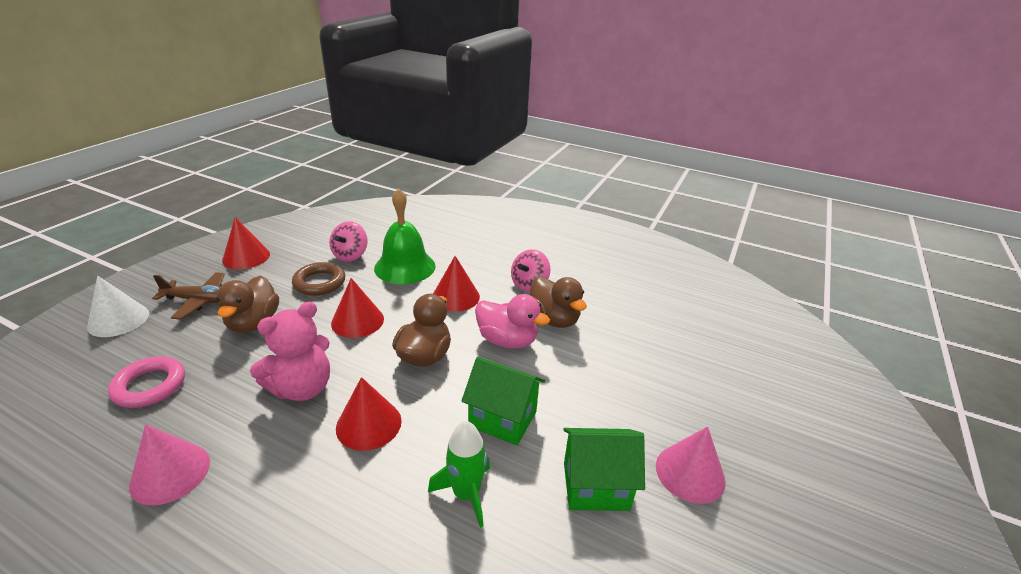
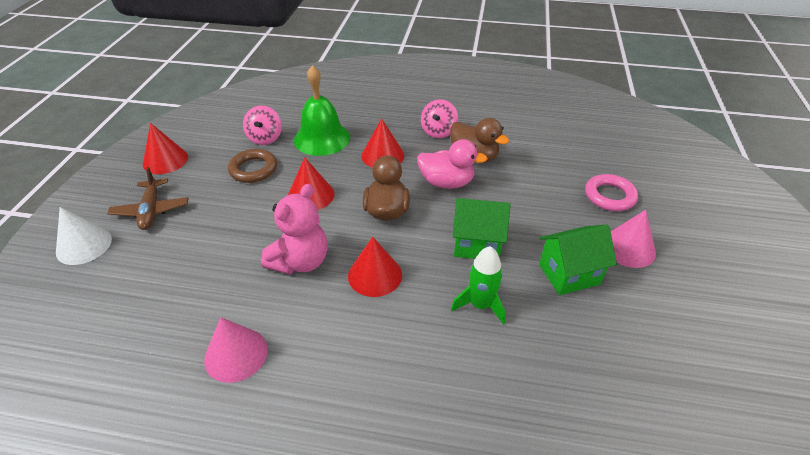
camera: 15 degrees left, 10 degrees up
(150, 386) = (162, 293): pink ring -> pink ring (609, 196)
(200, 301) = (151, 210): brown plane -> brown plane turned 90 degrees clockwise
(253, 323) = (217, 218): brown duck -> none

